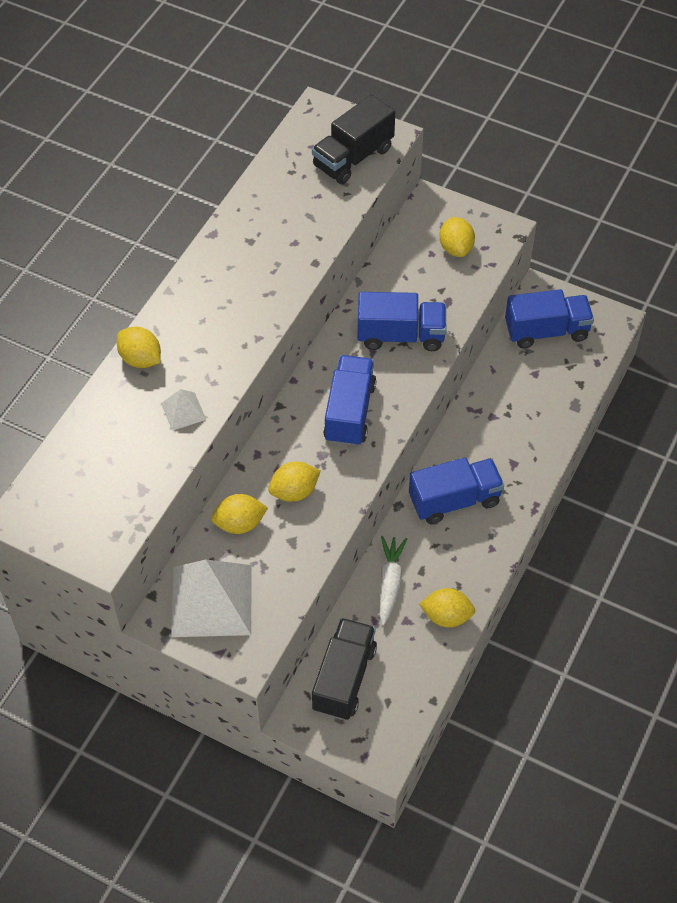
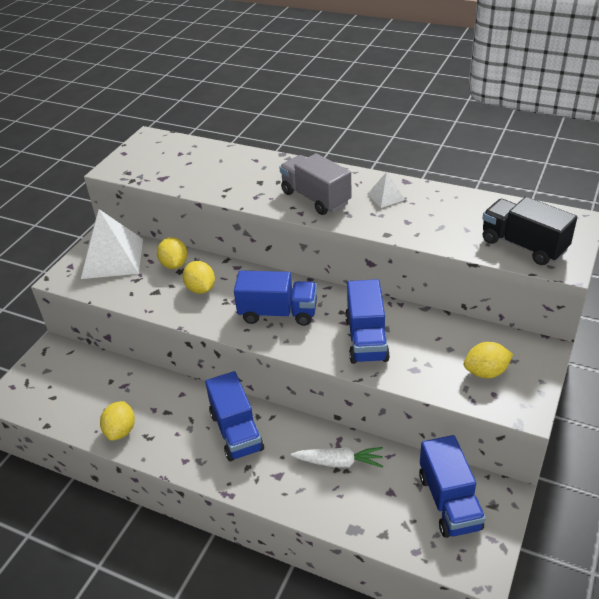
camera: 90 degrees right, 15 degrees down
(140, 359) = (276, 164): yellow lemon -> none
(183, 411) = (229, 186): white pyramid -> white pyramid (386, 197)
(230, 321) = (315, 198): none -> grey truck
(344, 678) = (78, 371): black truck -> none
(390, 582) = (158, 392): white carrot -> white carrot (339, 462)

